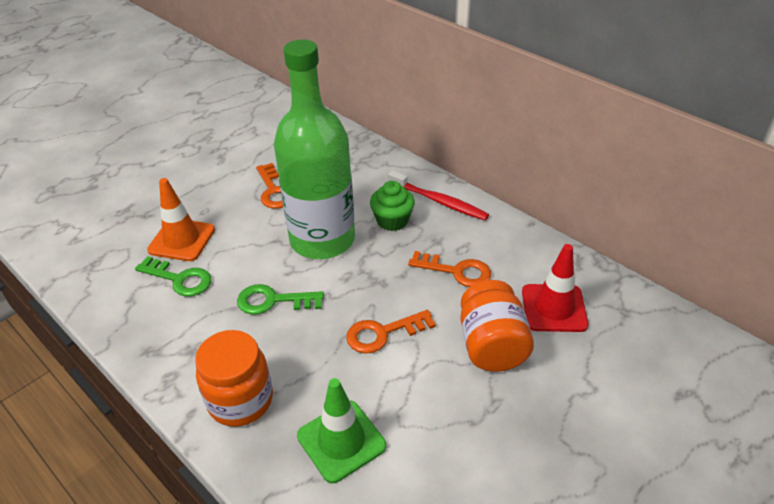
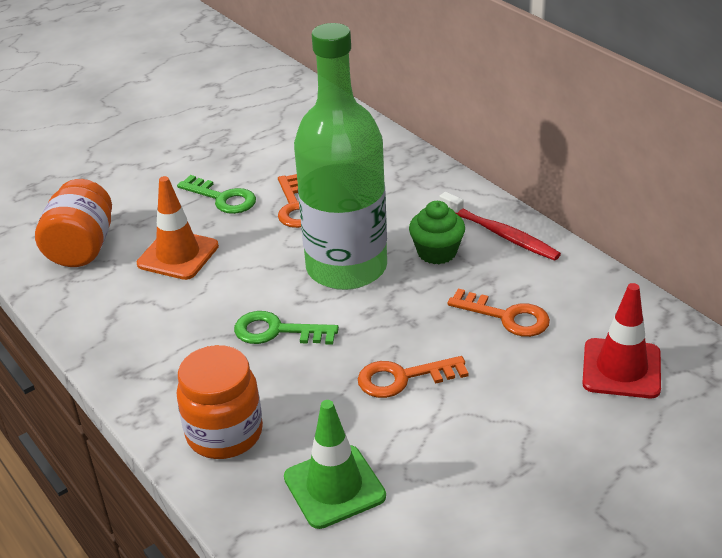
camera: 10 degrees right, 5 degrees down
(179, 279) = (170, 298): green key -> green key (222, 198)
(491, 346) = (533, 403): orange jar -> orange jar (82, 248)

